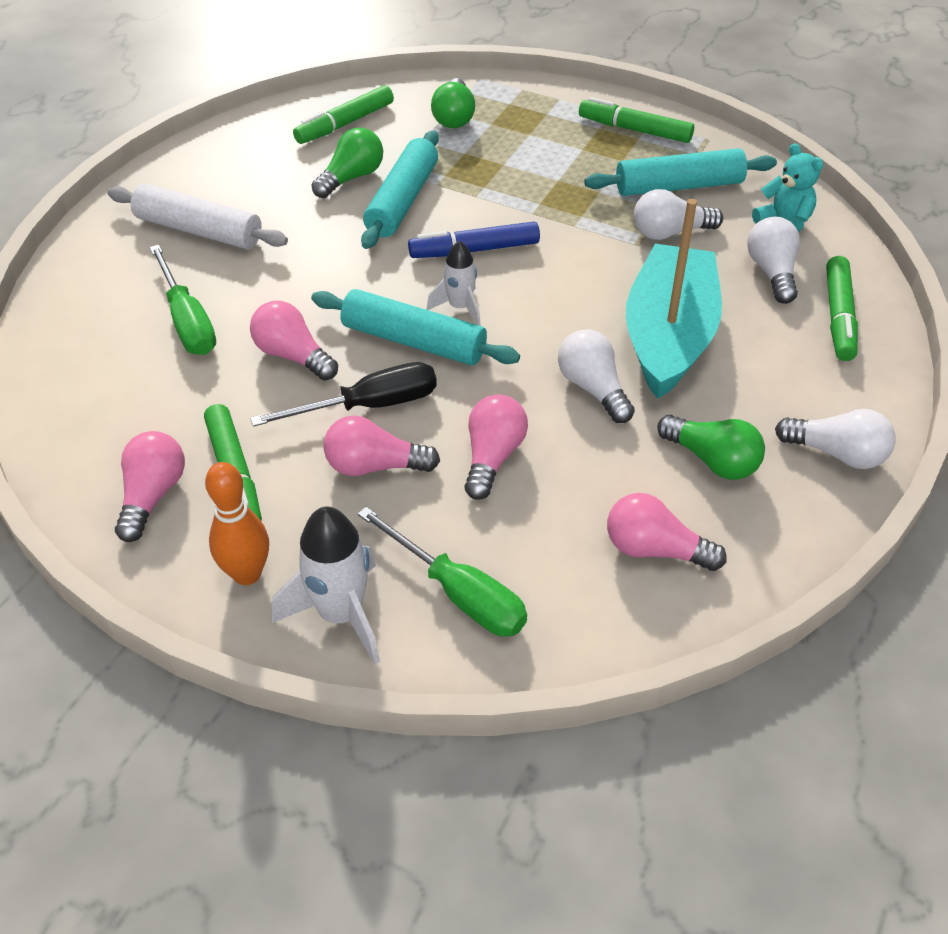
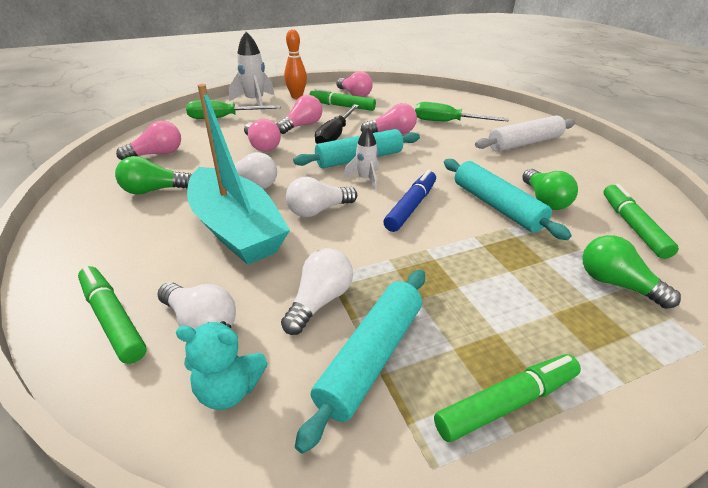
camera: 130 degrees right, 10 degrees down
(837, 453) = (75, 227): white light bulb -> white light bulb (318, 210)

